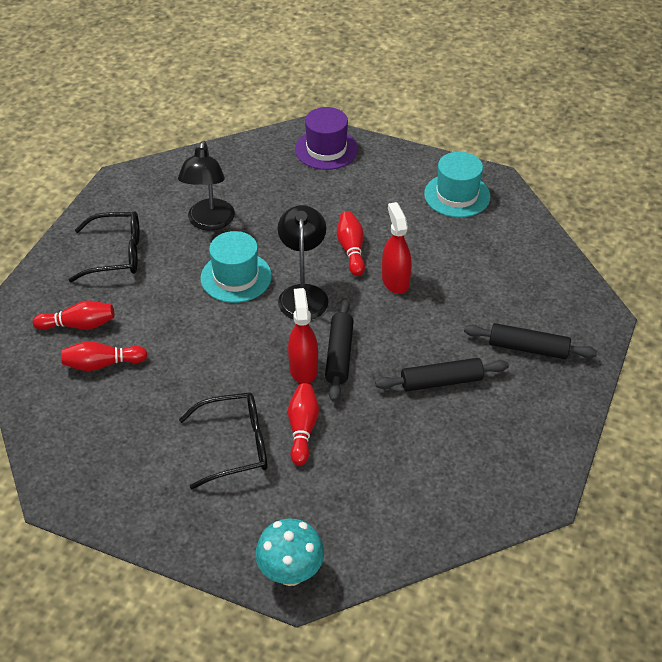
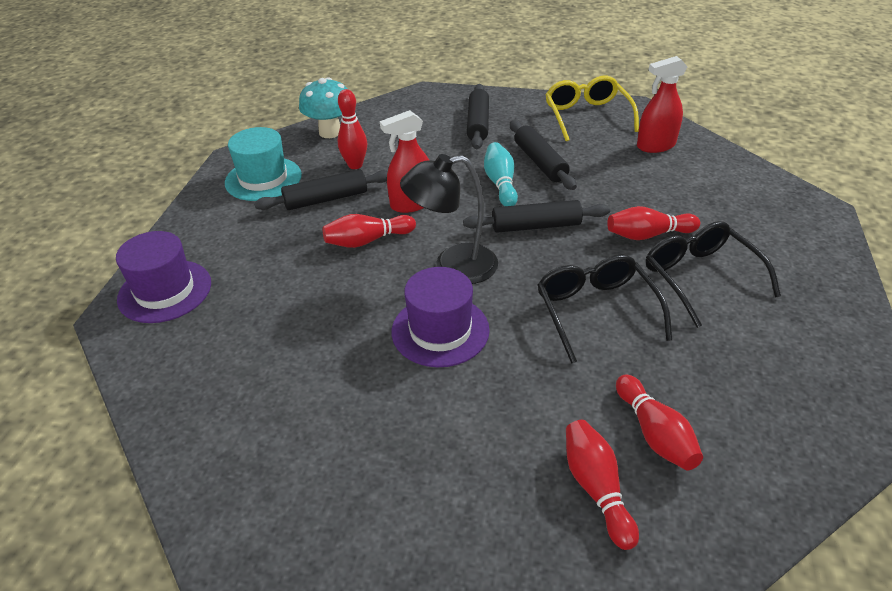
camera: 100 degrees left, 5 degrees down
(116, 254) = (426, 485): black glasses -> black glasses (596, 311)
(209, 222) = (332, 383): black lamp -> none
(236, 277) = (440, 330): turquoise hat -> purple hat
(290, 573) = (810, 216): turquoise mushroom -> turquoise mushroom (330, 132)
(303, 368) = (567, 247): red spray bottle -> red spray bottle (655, 146)
(411, 344) = (500, 183): none -> turquoise bowling pin
(416, 230) = (326, 199): none -> black rolling pin
(466, 251) = (355, 165): none -> red bowling pin
(530, 445) = (587, 116): none -> yellow glasses

